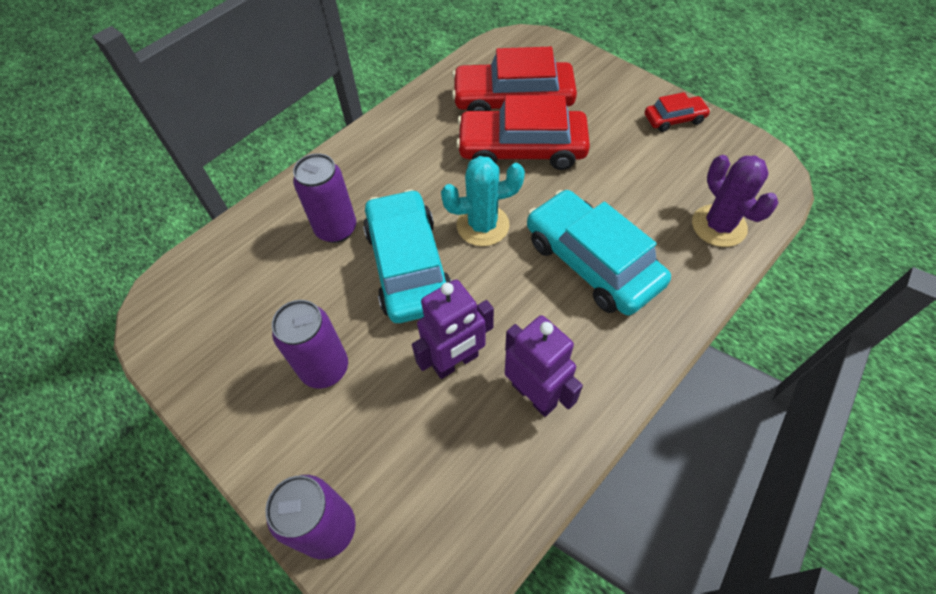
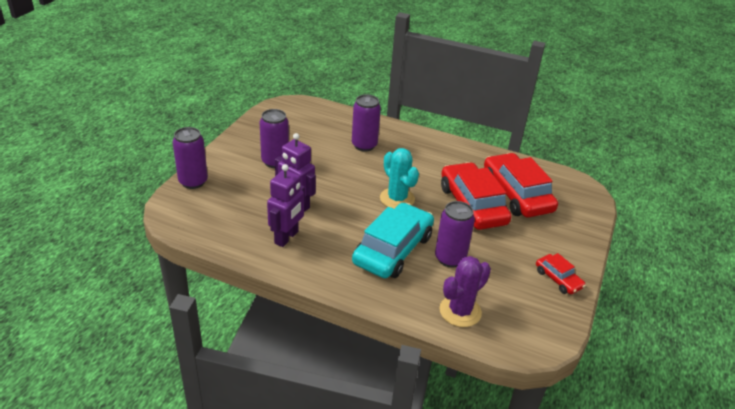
camera: 65 degrees right, 20 degrees down
(408, 266) = (352, 176): turquoise car -> none
(621, 205) = (450, 258): none -> purple can

